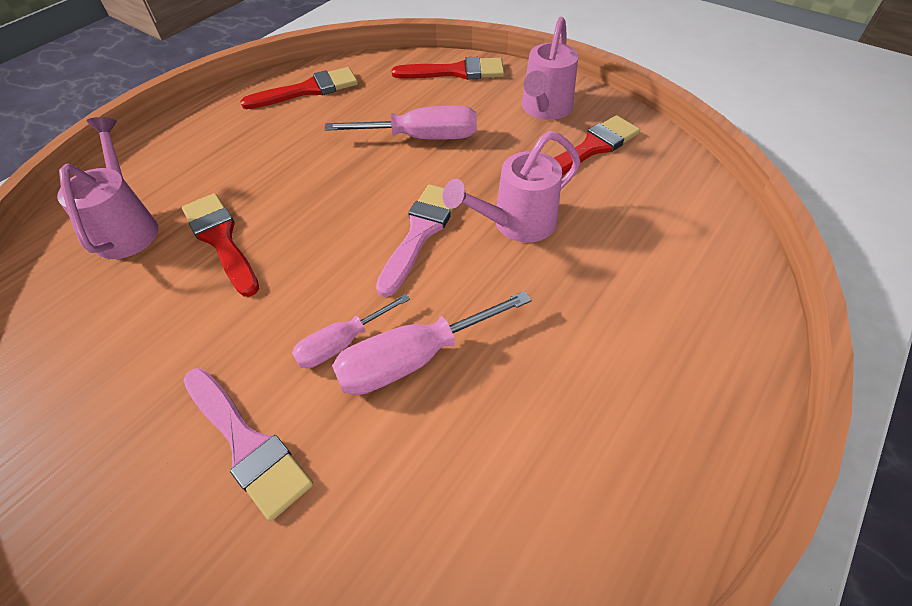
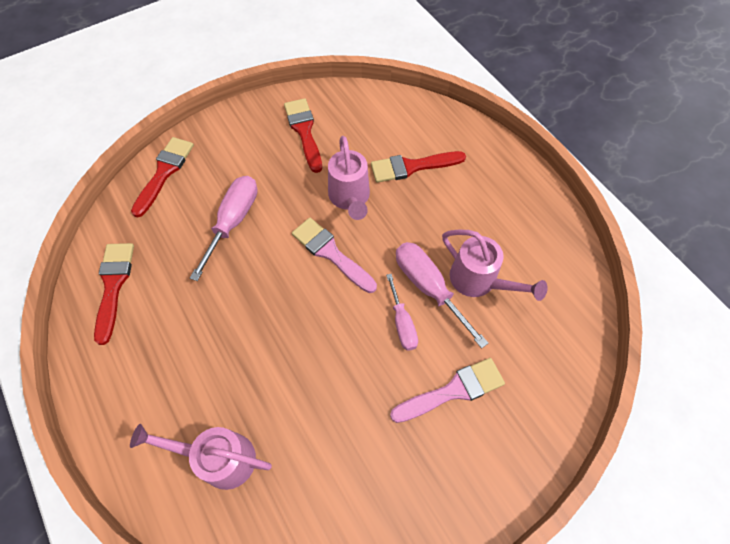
camera: 70 degrees left, 10 degrees up
(221, 239) = (272, 385): red brush -> red brush (412, 167)
(413, 359) = (428, 287): pink screwdriver -> pink screwdriver turned 150 degrees clockwise
(544, 109) = (248, 137): pink watering can -> pink watering can (479, 281)

